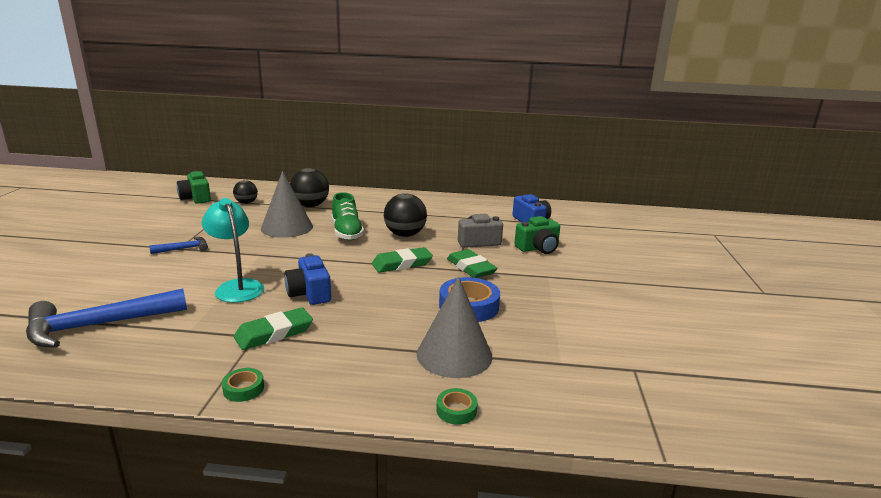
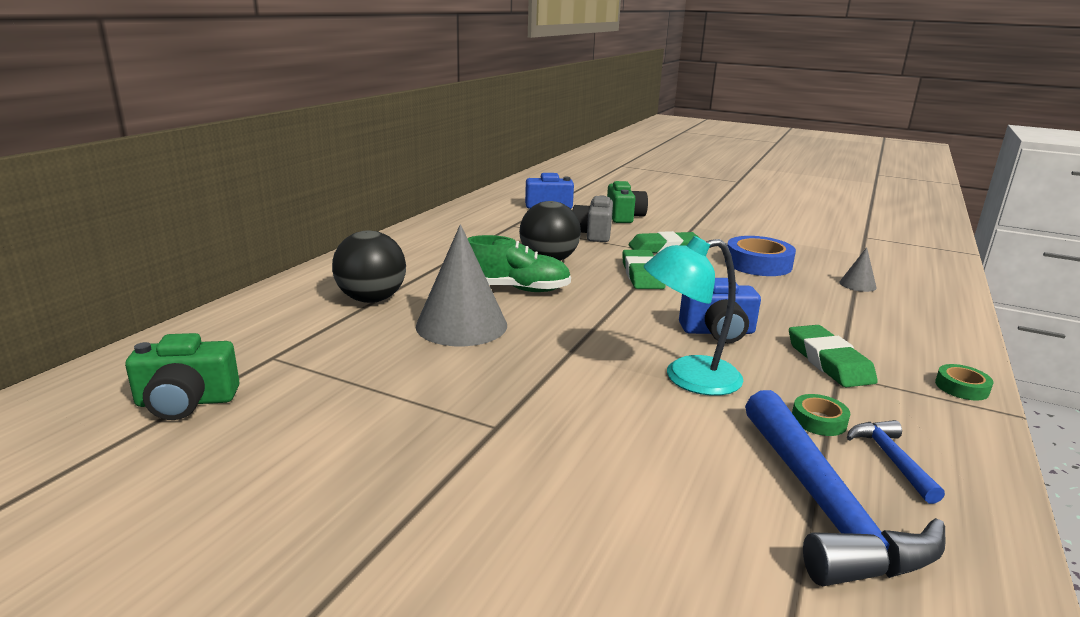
camera: 70 degrees left, 0 degrees up
(184, 249) = (503, 421): blue hammer -> blue hammer (891, 460)
(246, 203) = (290, 349): black ball -> none
(454, 354) = (857, 285): grey cone -> grey cone, size x0.45
(456, 410) = (951, 298): green tape -> green tape (819, 420)

